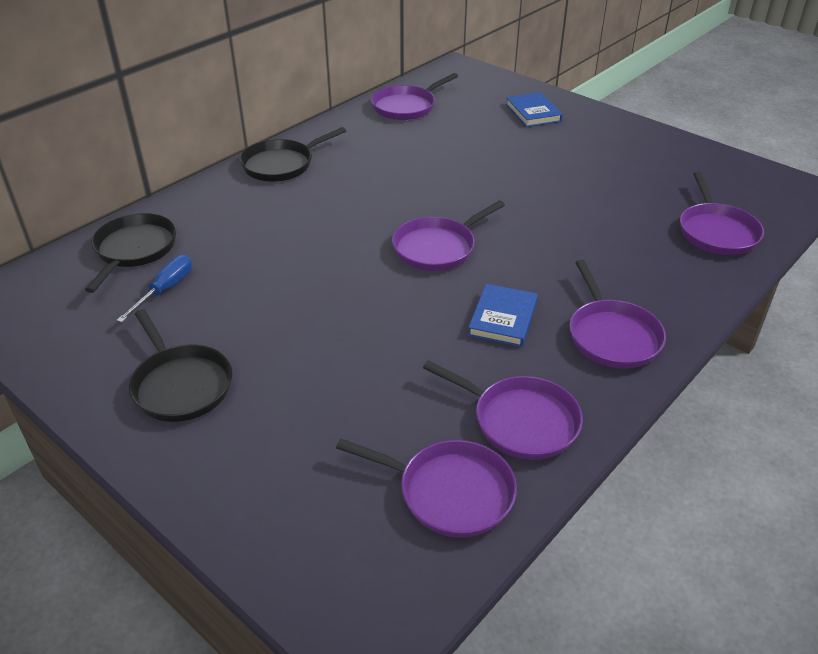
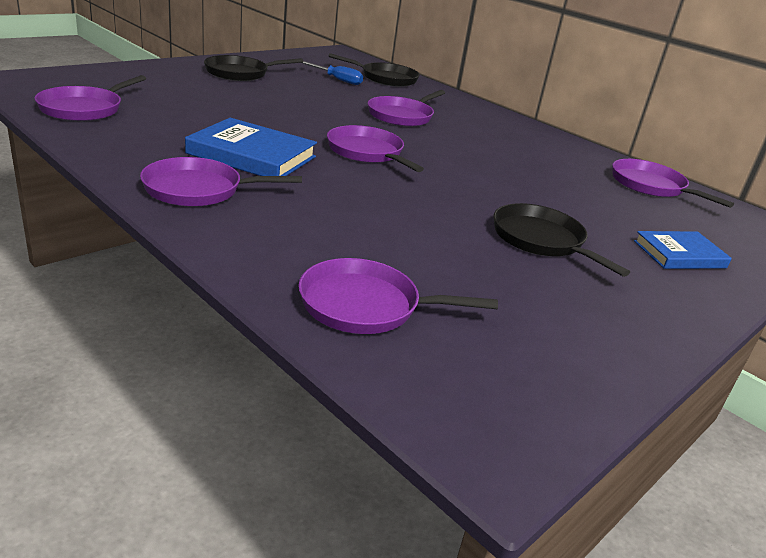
camera: 90 degrees right, 10 degrees down
(281, 165) = (507, 124): black pan -> black pan (541, 240)
(503, 318) = (252, 155): blue book -> blue book, size x1.57
(521, 421) = (126, 137): purple pan -> purple pan (402, 116)

